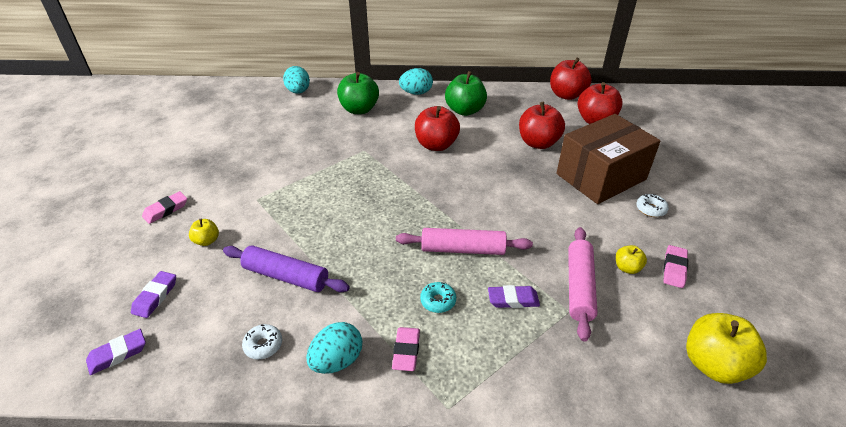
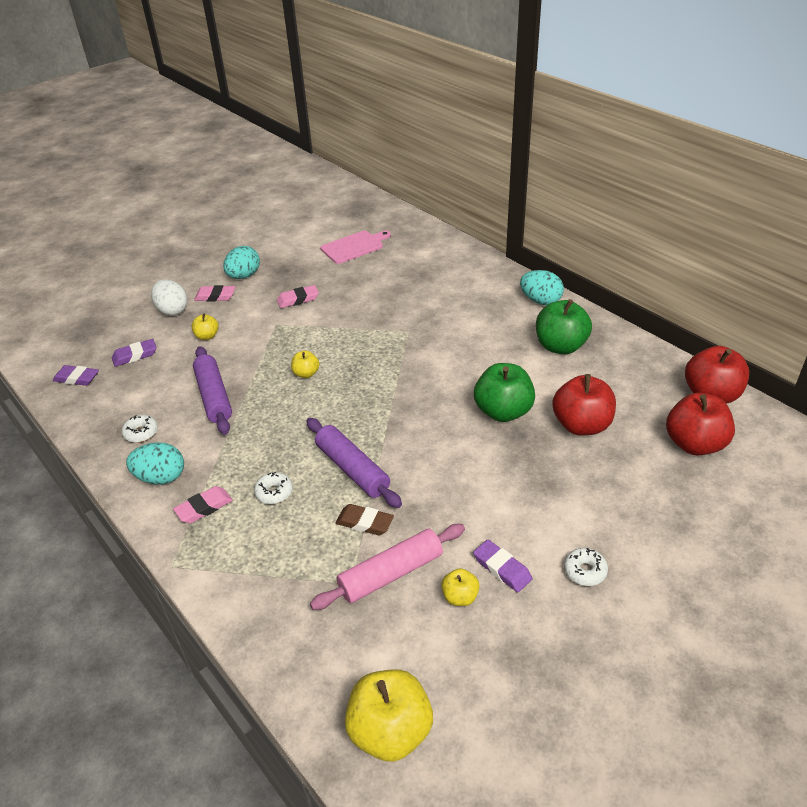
camera: 50 degrees right, 0 degrees up
(137, 242) = (172, 310): none -> white egg
(238, 120) = (354, 246): none -> pink cutting board
(298, 92) = (436, 244): turquoise egg -> turquoise egg (244, 276)
(335, 215) = (306, 373): none -> yellow apple
(359, 109) = (462, 289): green apple -> green apple (503, 411)
(436, 145) = (476, 364): red apple -> none
(438, 301) = (274, 492): turquoise donut -> white donut
(463, 249) = (352, 469): pink rolling pin -> purple rolling pin
(513, 299) = (325, 537): purple eraser -> purple eraser (502, 568)
(520, 272) = (364, 523): none -> brown eraser
(601, 177) = (589, 502): brown box -> none
(674, 269) = (504, 636): pink eraser -> pink eraser (298, 299)

